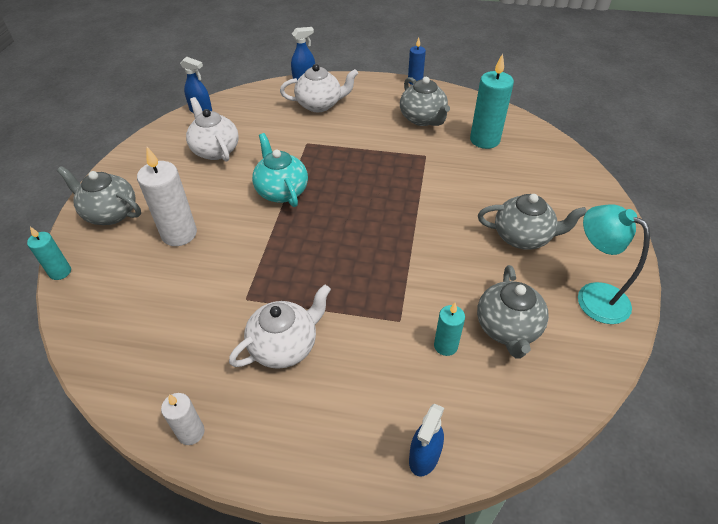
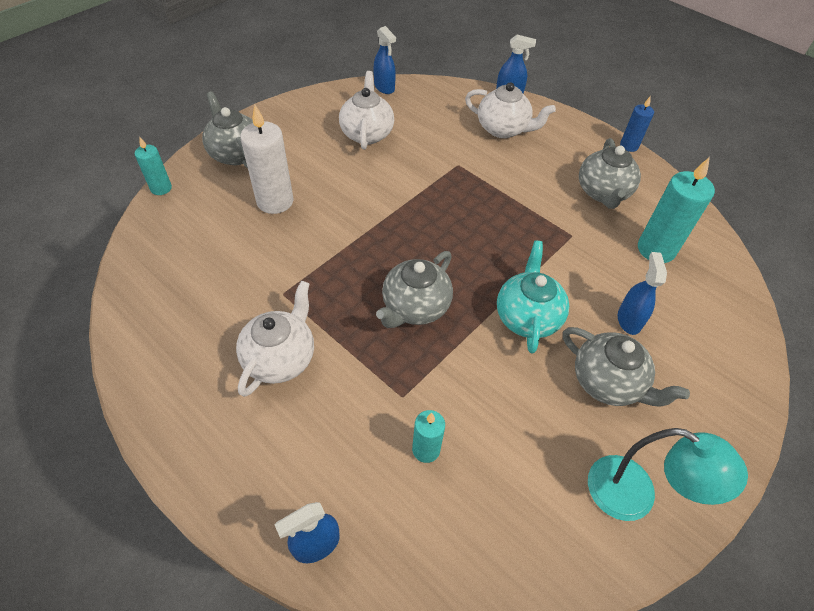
camera: 30 degrees right, 5 degrees up
(191, 432) = (149, 389): white candle -> none
(281, 191) = (395, 203): turquoise teapot -> turquoise teapot (527, 316)
(285, 346) = (280, 358): white teapot -> white teapot turned 60 degrees counterclockwise
(504, 192) = (629, 320): none -> blue spray bottle
(507, 328) = (505, 472): grey teapot -> grey teapot (415, 307)
(593, 296) = (634, 496): turquoise lamp -> turquoise lamp turned 135 degrees clockwise

